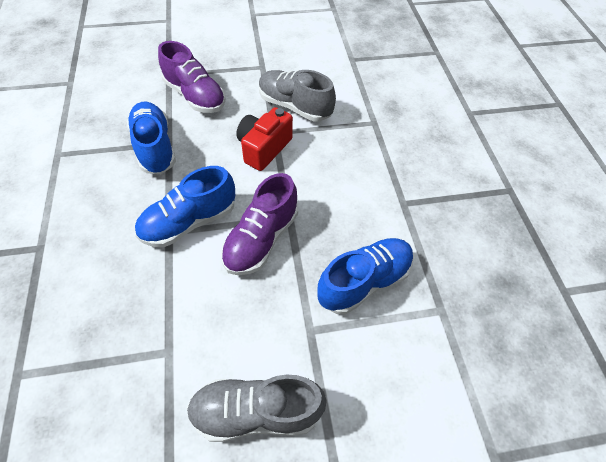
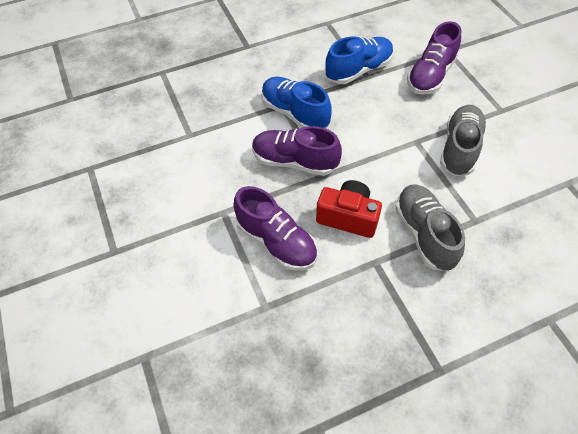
camera: 80 degrees right, 0 degrees up
(256, 411) = (158, 193): grey shoe -> grey shoe (424, 234)
(264, 148) = (392, 139): red camera -> red camera (348, 217)
(364, 282) = (276, 241): blue shoe -> purple shoe

